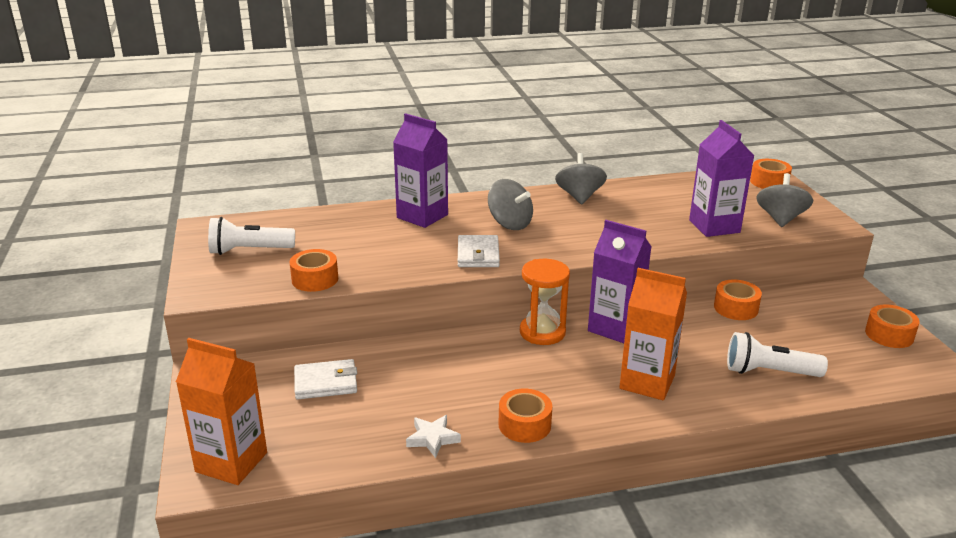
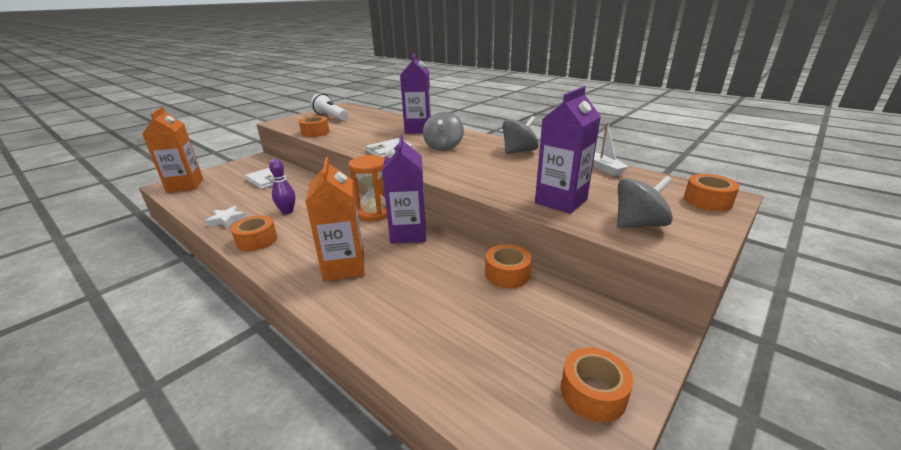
camera: 55 degrees right, 0 degrees up
(465, 387) = (287, 211): none -> purple bowling pin
(669, 184) = (603, 168): none -> white boat
(769, 372) = (415, 322): white flashlight -> none

